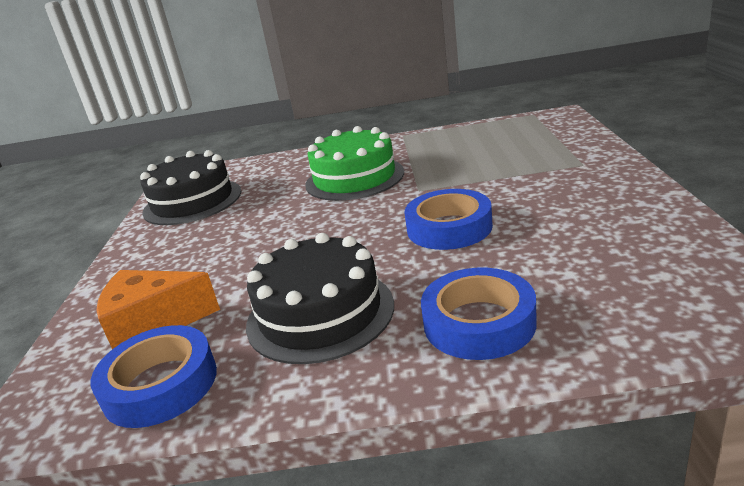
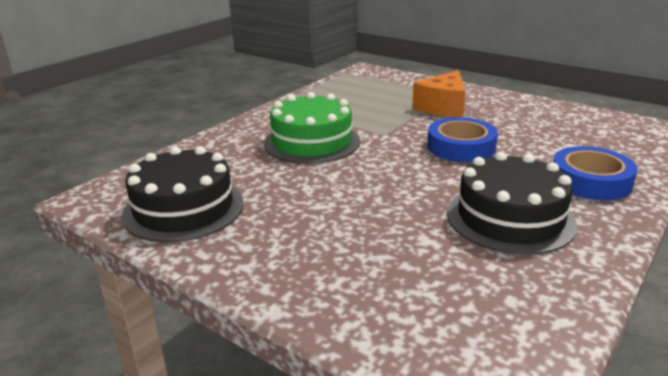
camera: 55 degrees left, 0 degrees up
(153, 323) = (416, 287): orange cheese -> orange cheese (443, 107)
(160, 384) = (526, 306): blue tape -> none

